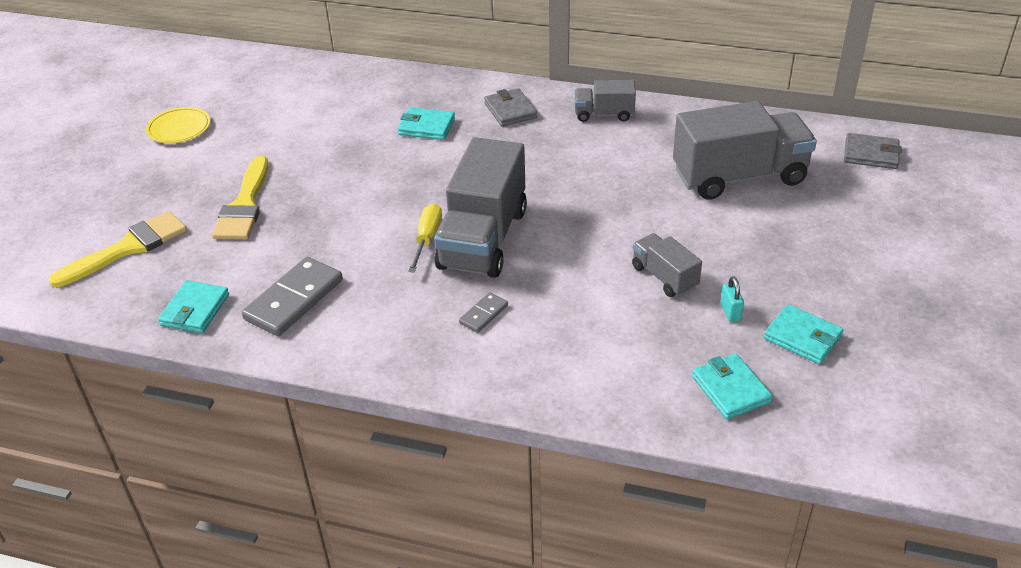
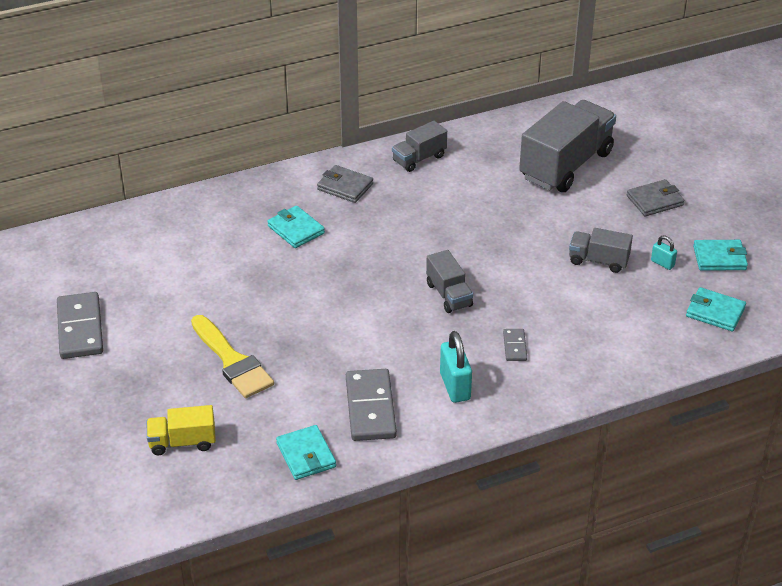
camera: 40 degrees left, 0 degrees up
(128, 248) = (182, 442): yellow brush -> yellow truck
(179, 128) = (80, 328): yellow plate -> grey domino
(385, 321) = (455, 386): none -> turquoise padlock
(426, 127) = (296, 229): turquoise wallet -> turquoise wallet turned 75 degrees clockwise
(427, 238) = (409, 315): yellow screwdriver -> none
(483, 239) = (449, 295): grey truck -> grey truck, size x0.50
(871, 154) = (629, 110): grey wallet -> grey wallet (655, 201)

